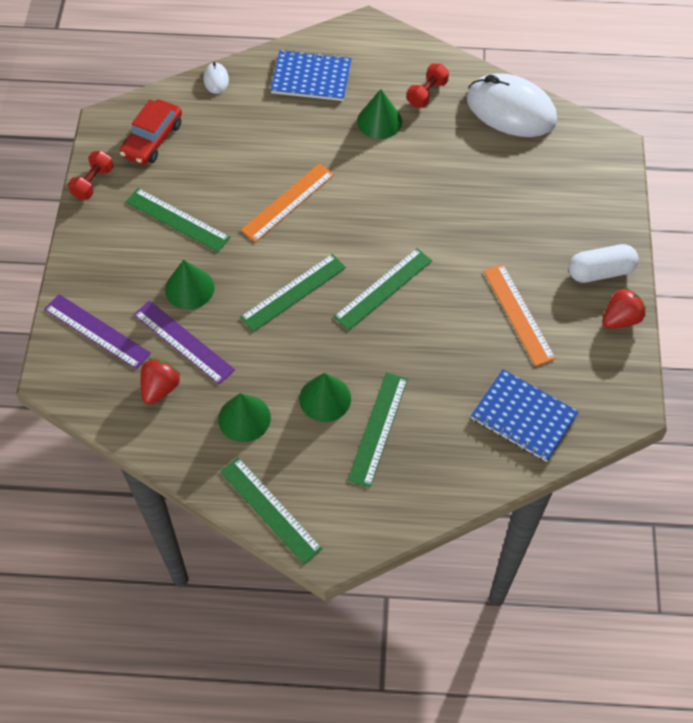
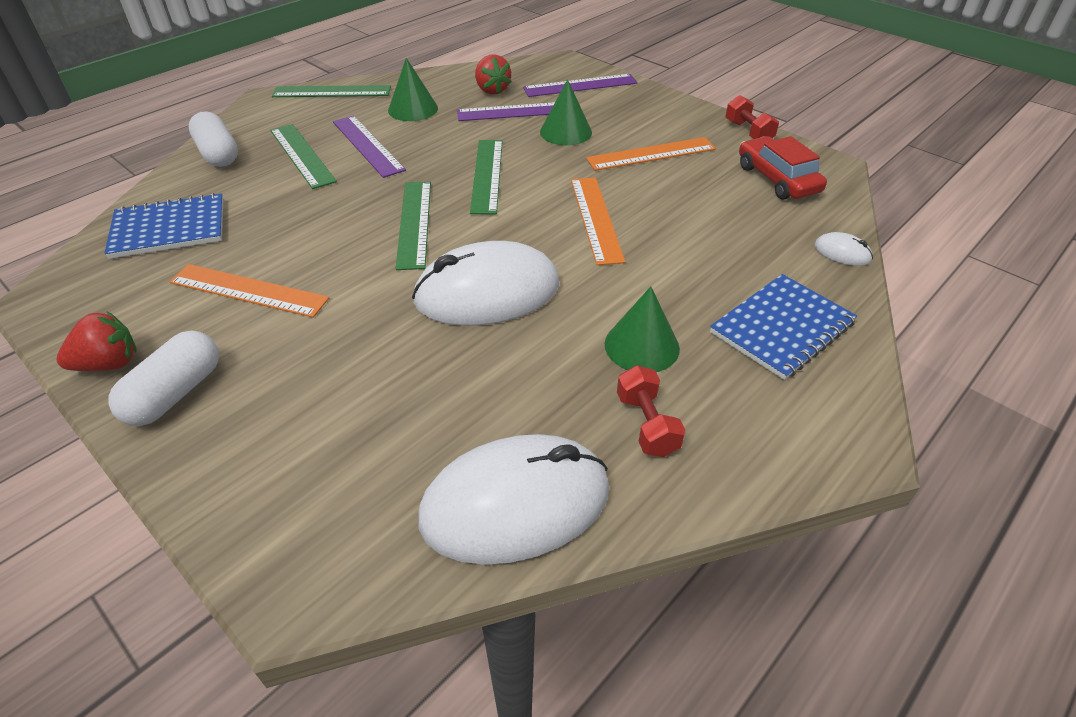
camera: 130 degrees right, 15 degrees down
(177, 219) = (651, 154): green ruler -> orange ruler
(325, 398) = (368, 145): green cone -> purple ruler
(405, 206) = (487, 292): none -> white mouse
(431, 487) = (218, 154): none -> white capsule
(620, 319) = (109, 364): red strawberry -> red strawberry turned 120 degrees counterclockwise

